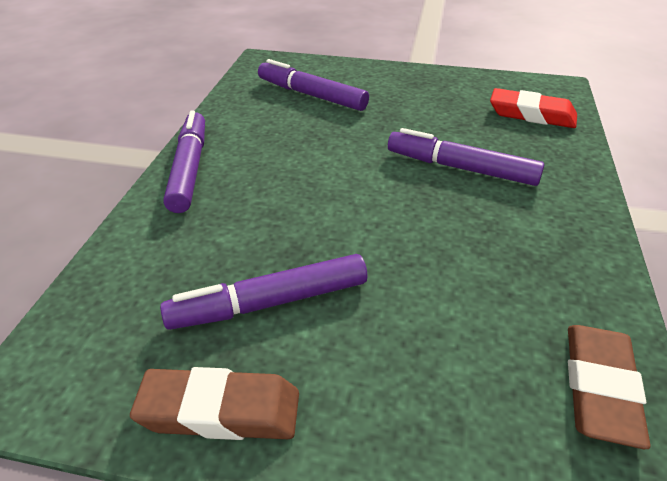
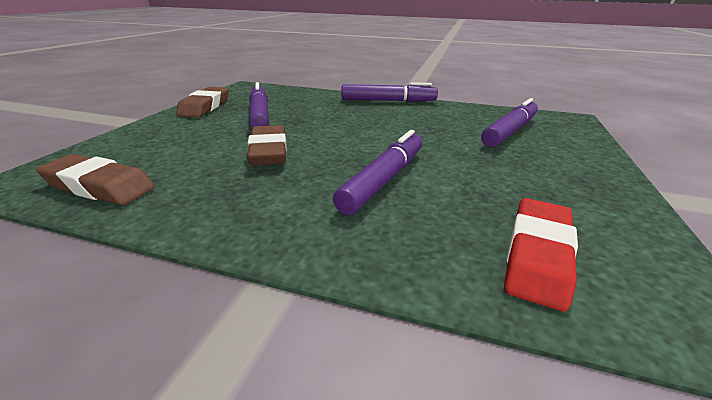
camera: 95 degrees right, 10 degrees down
(426, 256) = (268, 151): none -> brown eraser

